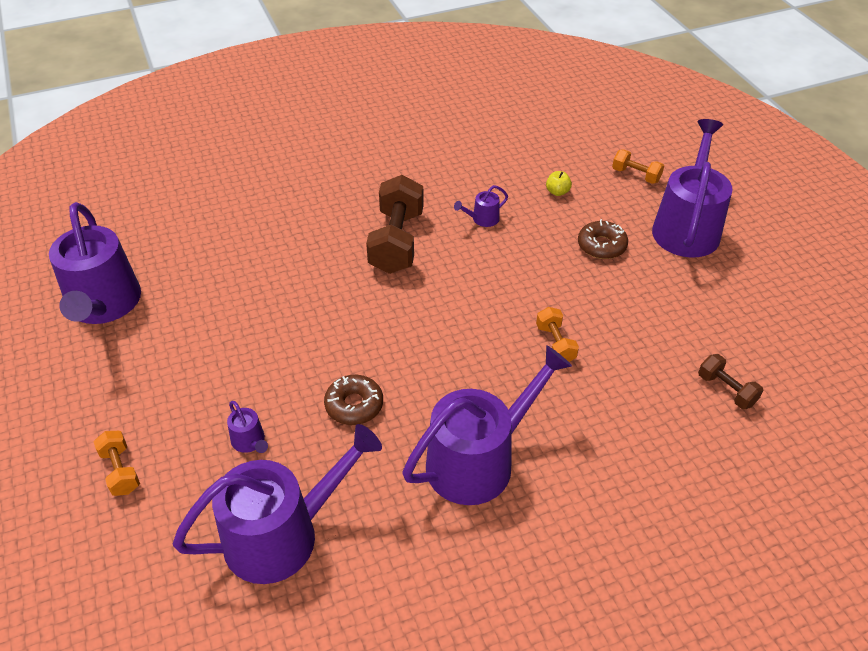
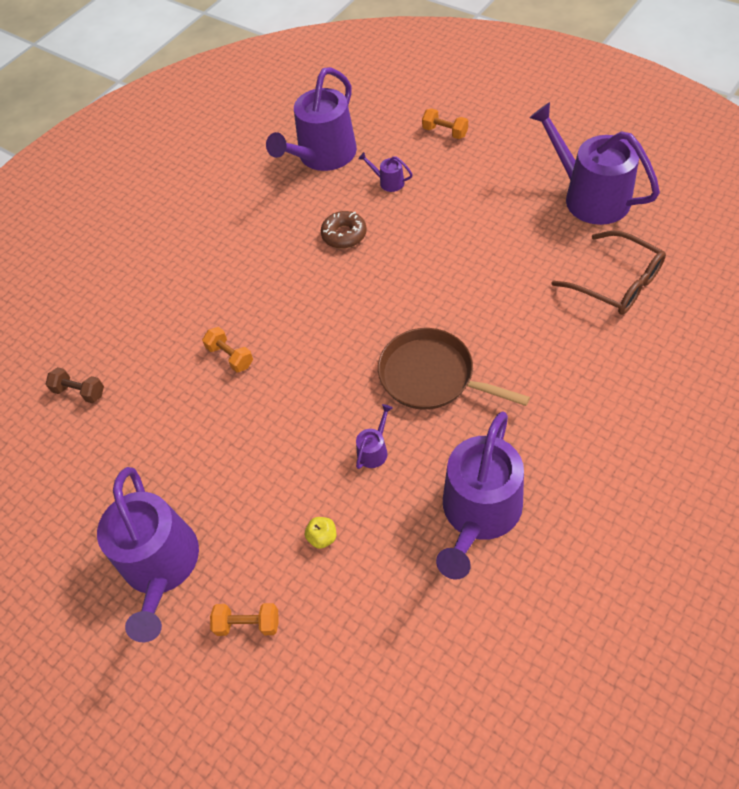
camera: 155 degrees right, 10 degrees up
(188, 230) = (616, 282): none -> brown glasses
(397, 242) = (431, 376): brown dumbbell -> brown pan
(478, 460) = (237, 248): purple watering can -> purple watering can (479, 513)
(601, 246) = (239, 485): brown donut -> none

